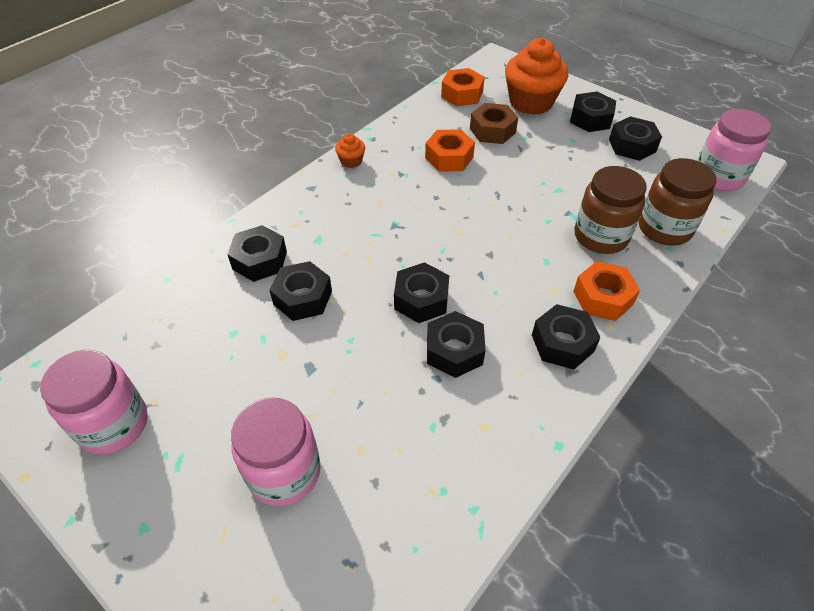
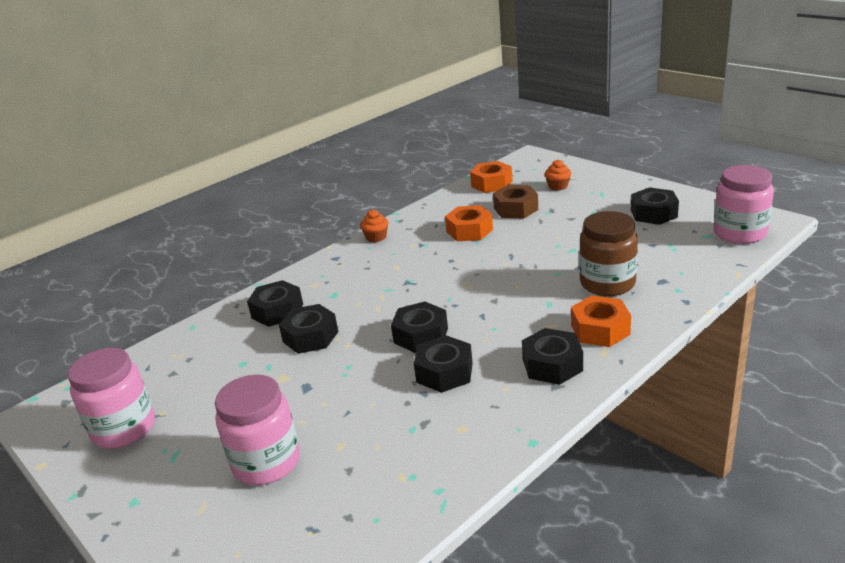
camera: 10 degrees right, 20 degrees down
(531, 102) = (558, 186): orange cupcake -> orange cupcake, size x0.44
(590, 119) = (615, 195): black nut -> none
(664, 228) = (674, 275): brown jar -> none

